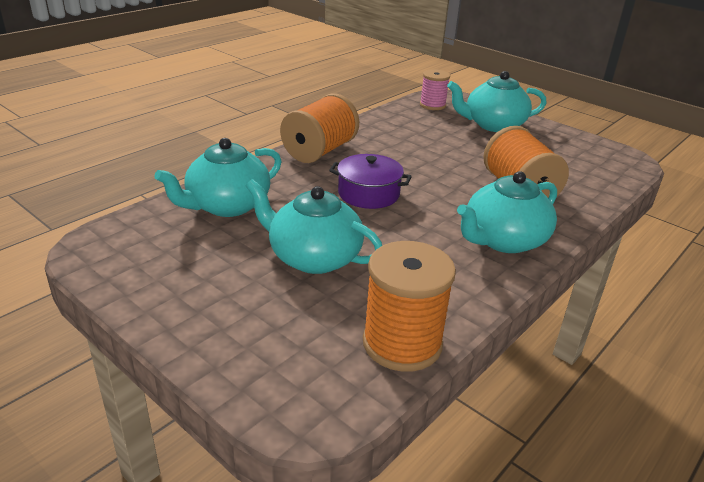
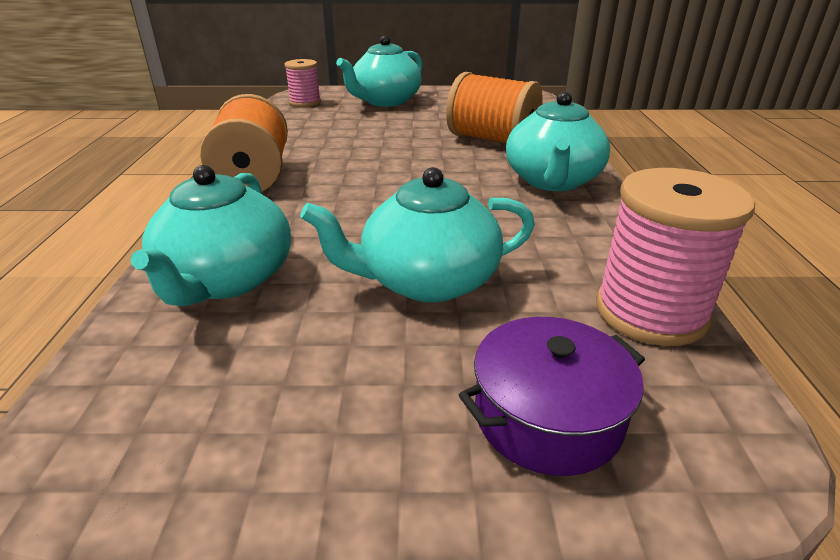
camera: 40 degrees left, 0 degrees up
(368, 194) = (374, 194): purple pot -> purple pot (547, 416)
(402, 343) = (650, 312): orange spool -> pink spool

